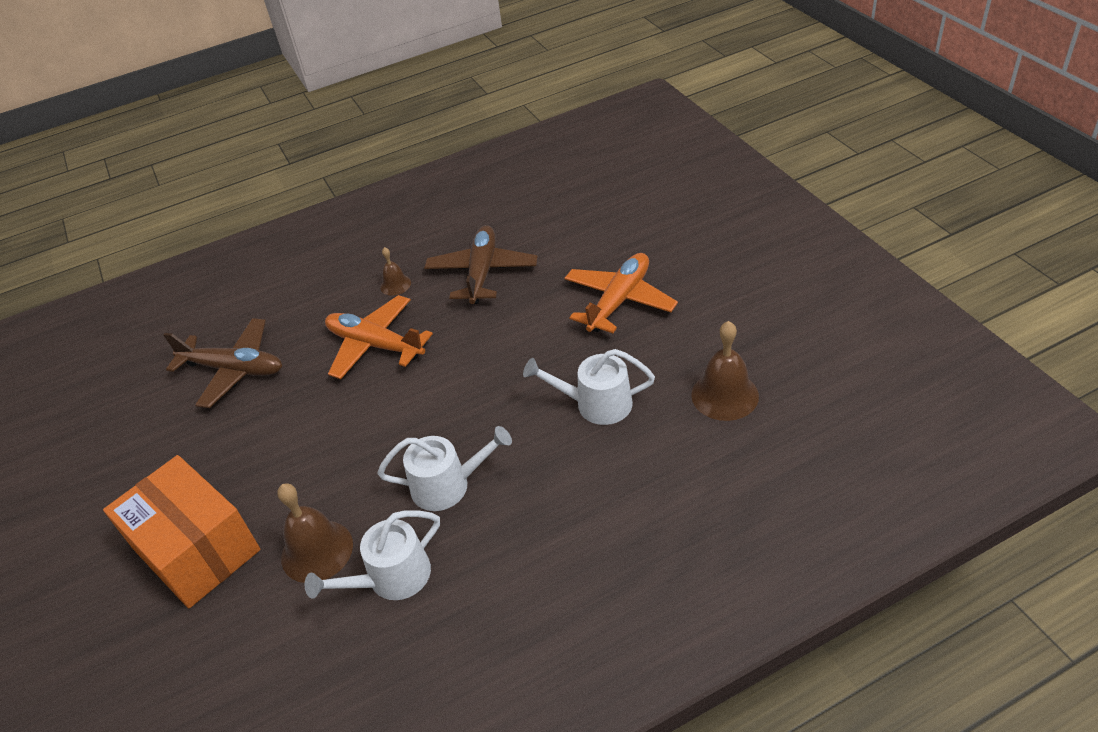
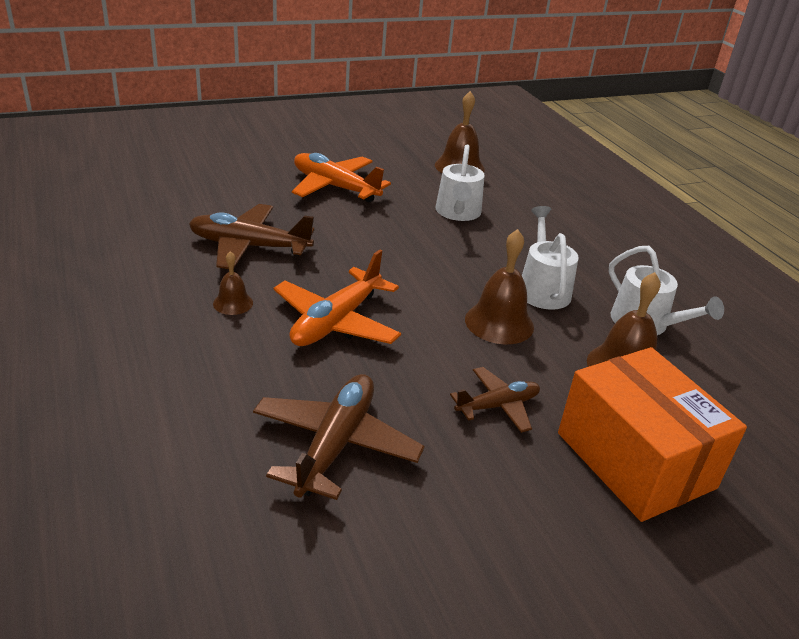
camera: 95 degrees left, 10 degrees down
(196, 549) = (635, 460): orange box -> orange box turned 75 degrees counterclockwise
(267, 456) = (497, 406): none -> brown plane
(383, 451) = (499, 323): none -> brown bell

